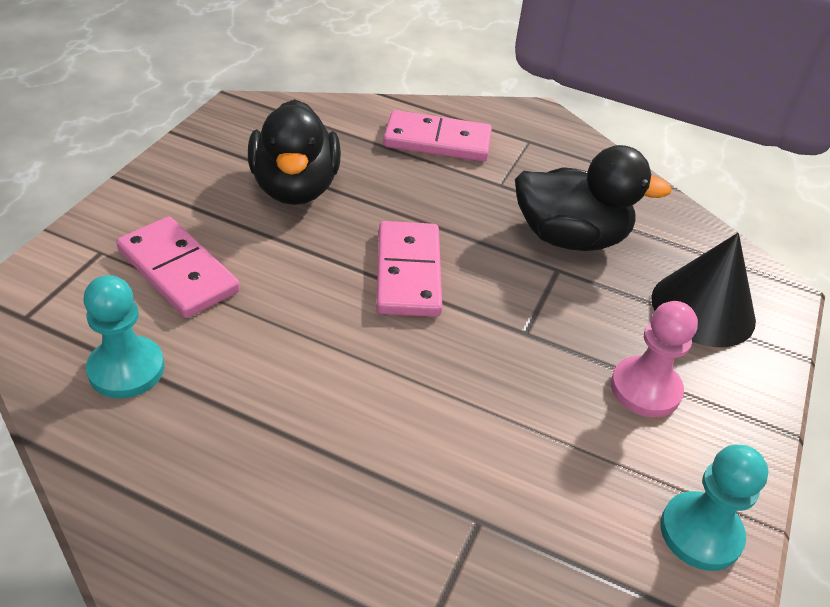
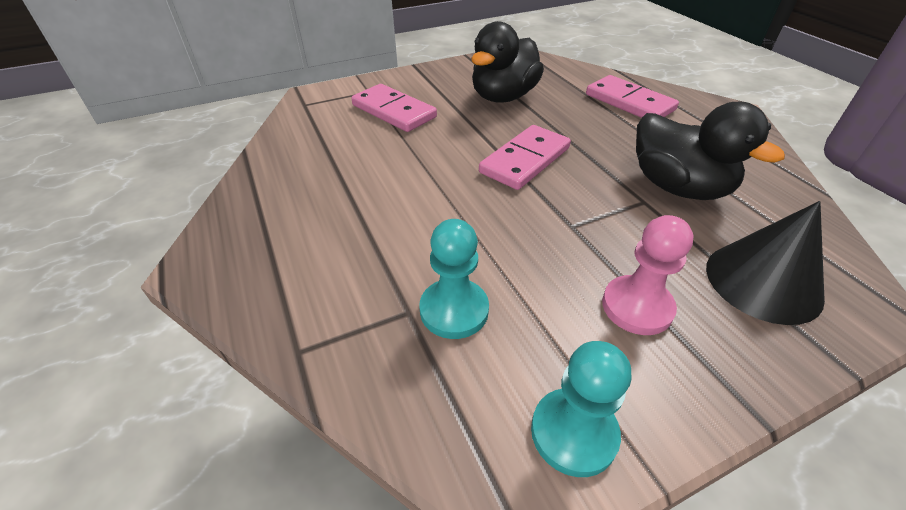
camera: 45 degrees right, 0 degrees up
(126, 369) = (318, 141): turquoise pawn -> turquoise pawn (454, 310)
(178, 271) = (393, 111): pink domino -> pink domino turned 45 degrees counterclockwise

